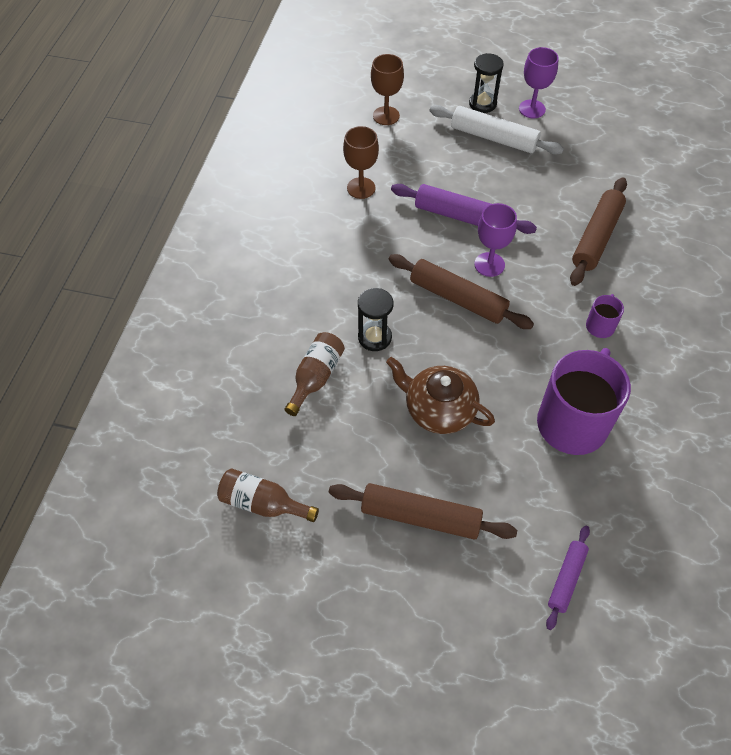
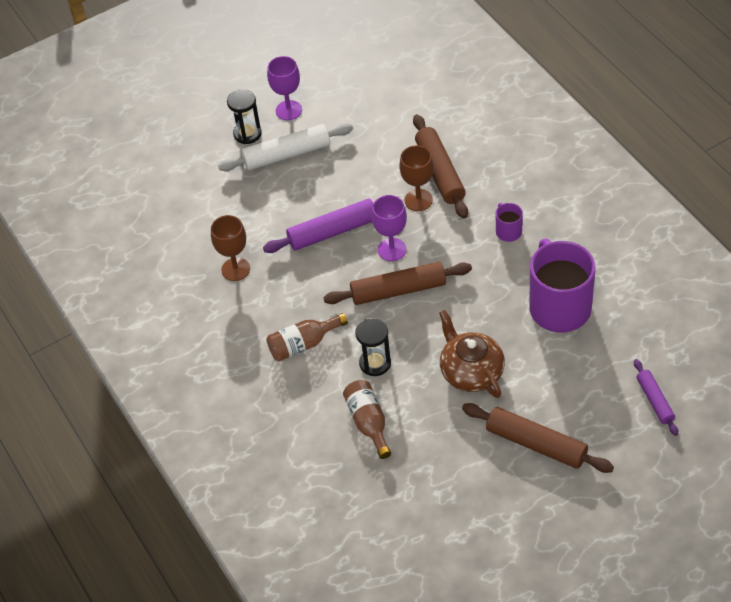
camera: 40 degrees left, 5 degrees down
(263, 503) = (433, 526): brown bottle -> brown bottle (303, 344)
(386, 116) = (185, 200): brown goblet -> brown goblet (418, 200)
(420, 517) = (536, 444): brown rolling pin -> brown rolling pin turned 60 degrees clockwise
(438, 409) = (471, 372): brown teapot -> brown teapot turned 75 degrees clockwise

